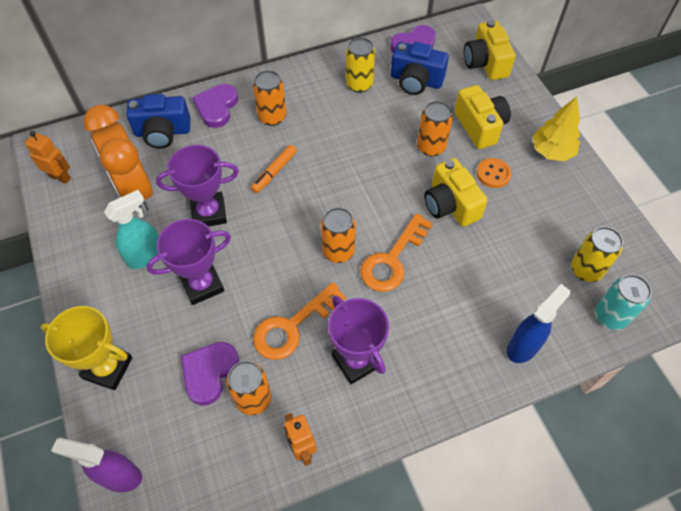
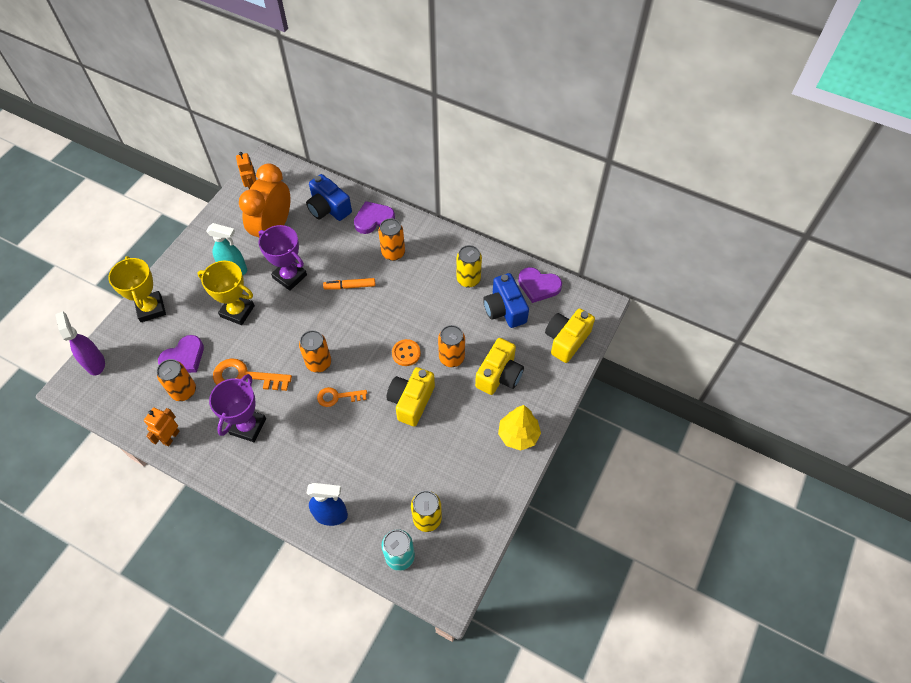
camera: 50 degrees right, 0 degrees up
(202, 284) = (237, 311): purple trophy -> yellow trophy
(209, 372) = (184, 357): purple heart -> purple heart turned 150 degrees clockwise
(392, 259) = (337, 397): orange key -> orange key, size x0.62
(493, 174) = (462, 410): orange button -> orange button (406, 353)

